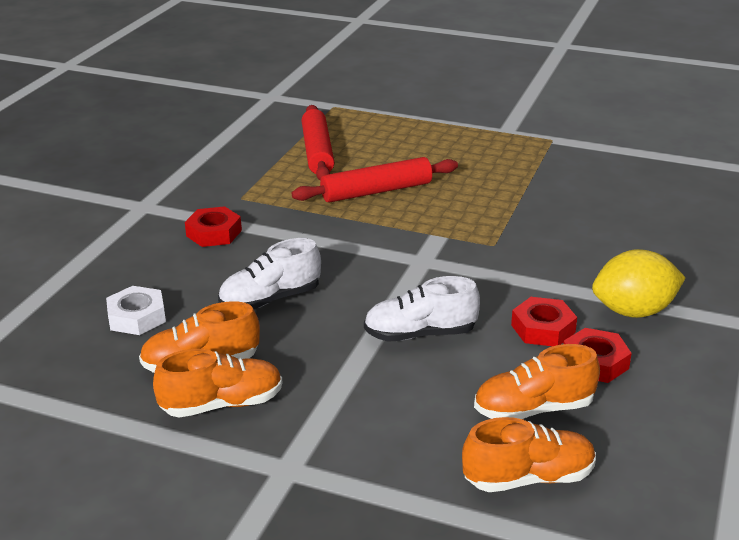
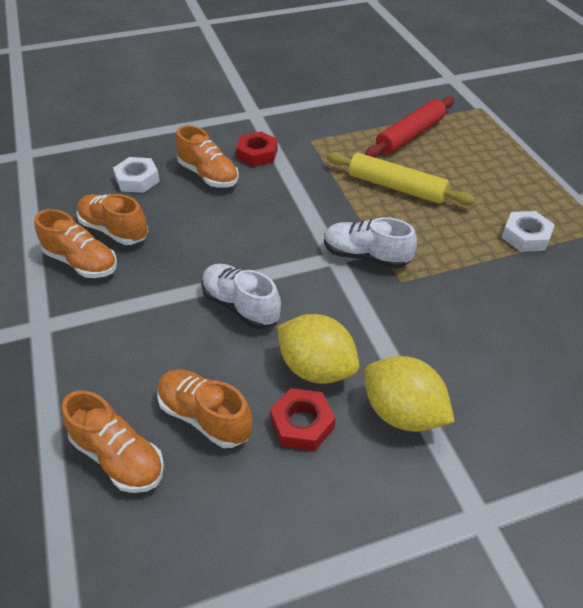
camera: 50 degrees right, 15 degrees up
(201, 273) = (208, 175): none -> orange shoe
(270, 299) = (209, 217): white shoe -> white shoe (366, 256)
(376, 191) = (396, 187): red rolling pin -> yellow rolling pin
(516, 171) = (525, 236): none -> white nut
(543, 329) = (316, 368): red nut -> yellow lemon

